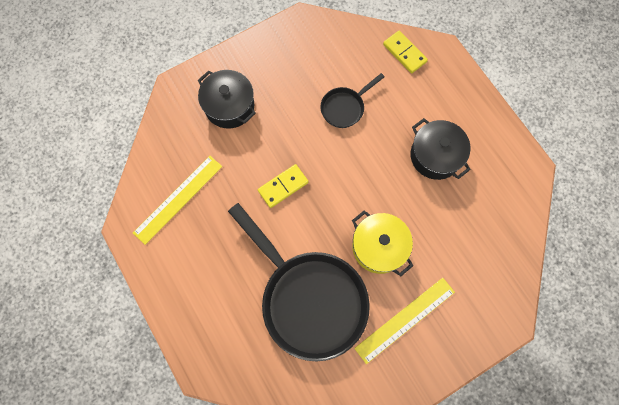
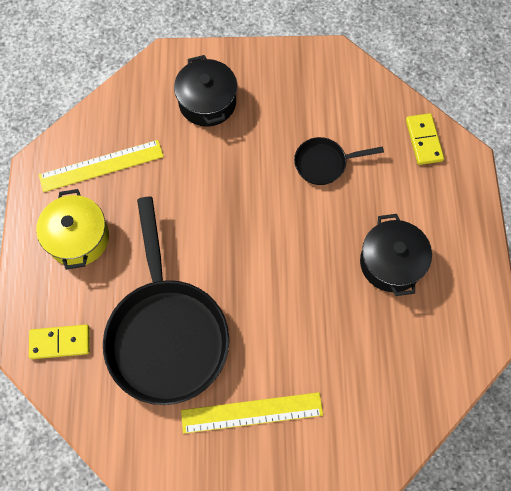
camera: 30 degrees right, 5 degrees down
(283, 186) = (211, 208): yellow domino -> yellow domino (60, 342)
(379, 247) = (271, 323): yellow pot -> yellow pot (78, 238)

